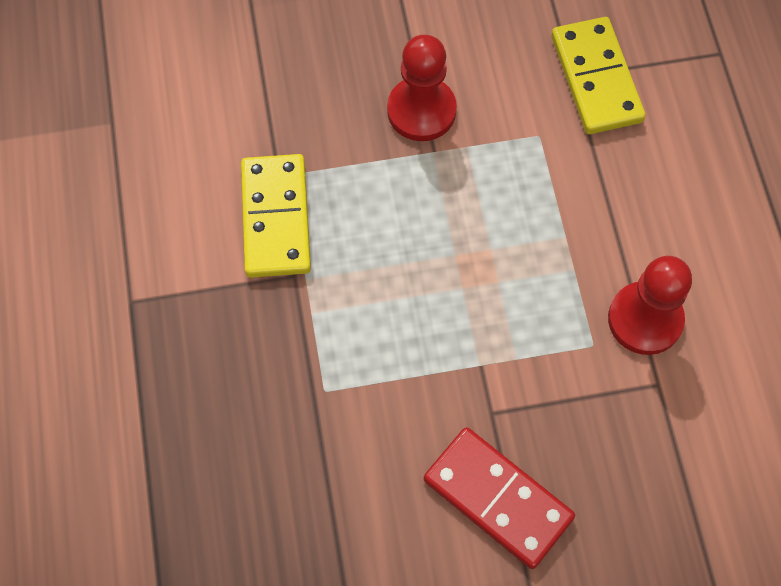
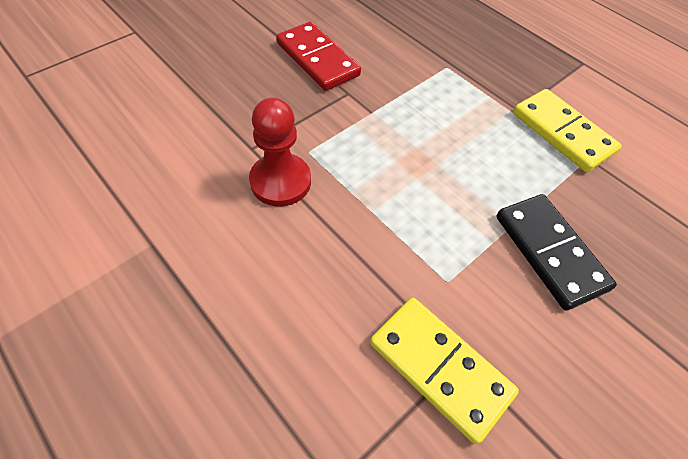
camera: 145 degrees right, 10 degrees down
(421, 111) = (550, 252): red pawn -> black domino
(498, 498) = (317, 59): red domino -> red domino turned 45 degrees clockwise

